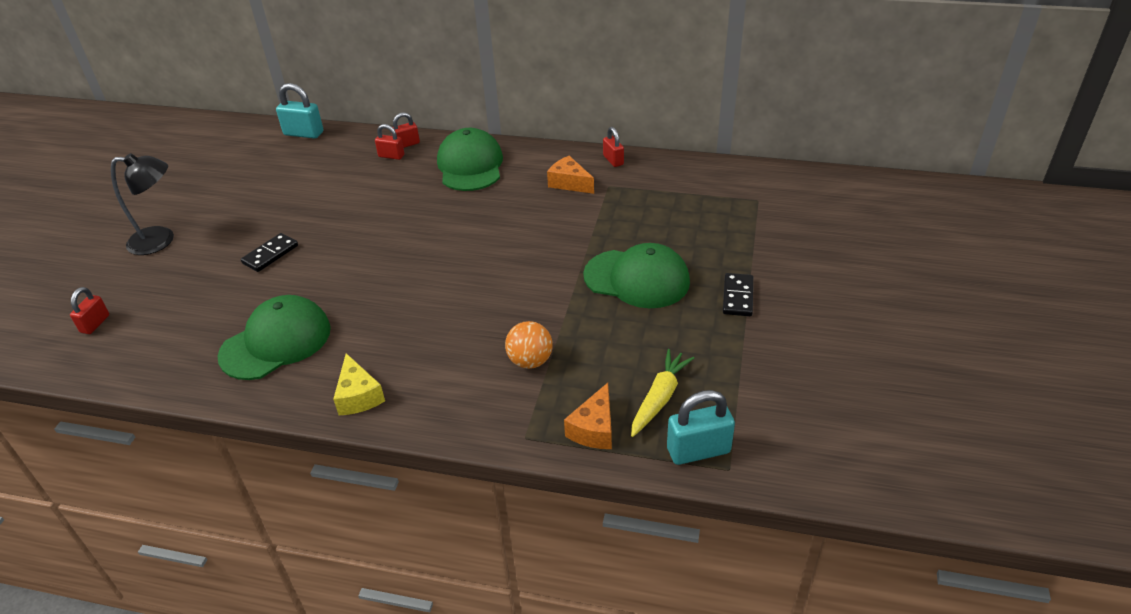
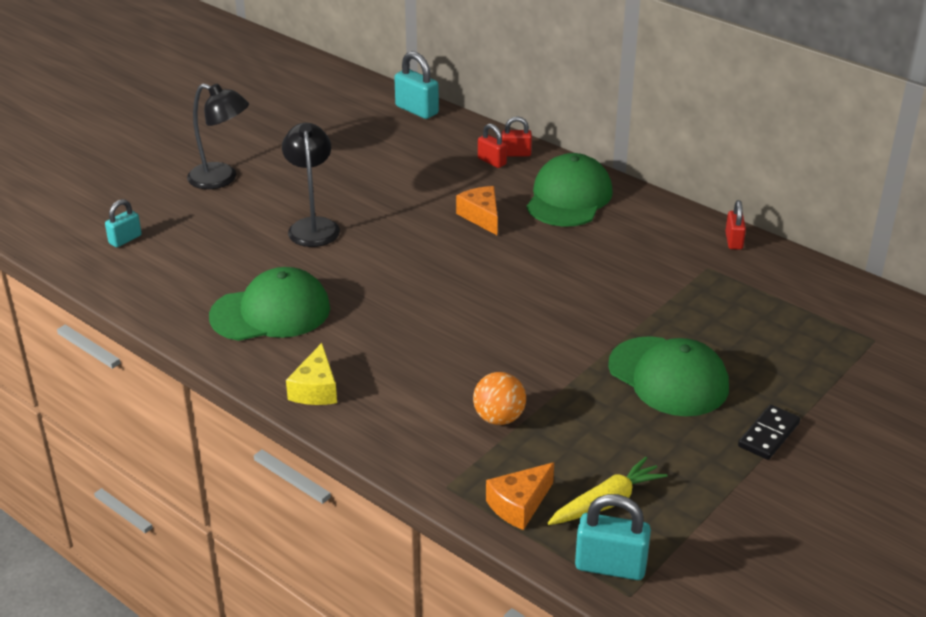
camera: 25 degrees right, 5 degrees down
(95, 324) = (125, 239): red padlock -> turquoise padlock
(270, 254) = (313, 226): black domino -> black lamp
(569, 183) = (665, 251): orange cheese -> orange cheese (481, 217)

